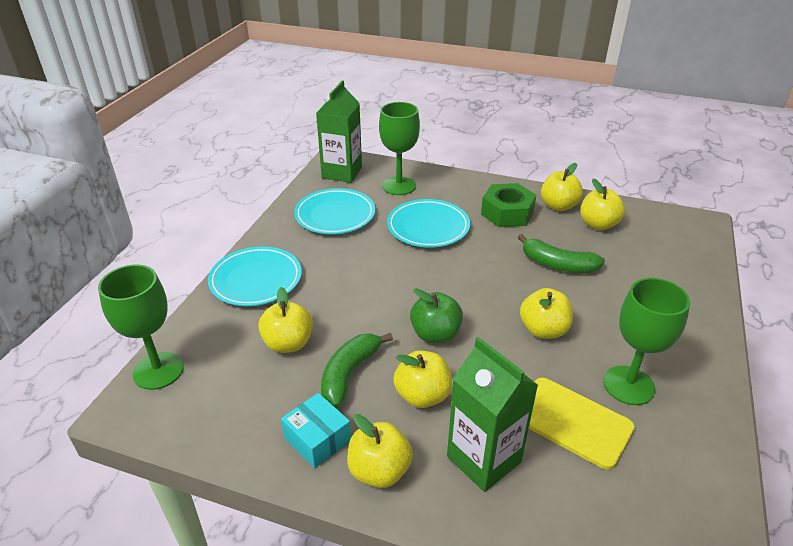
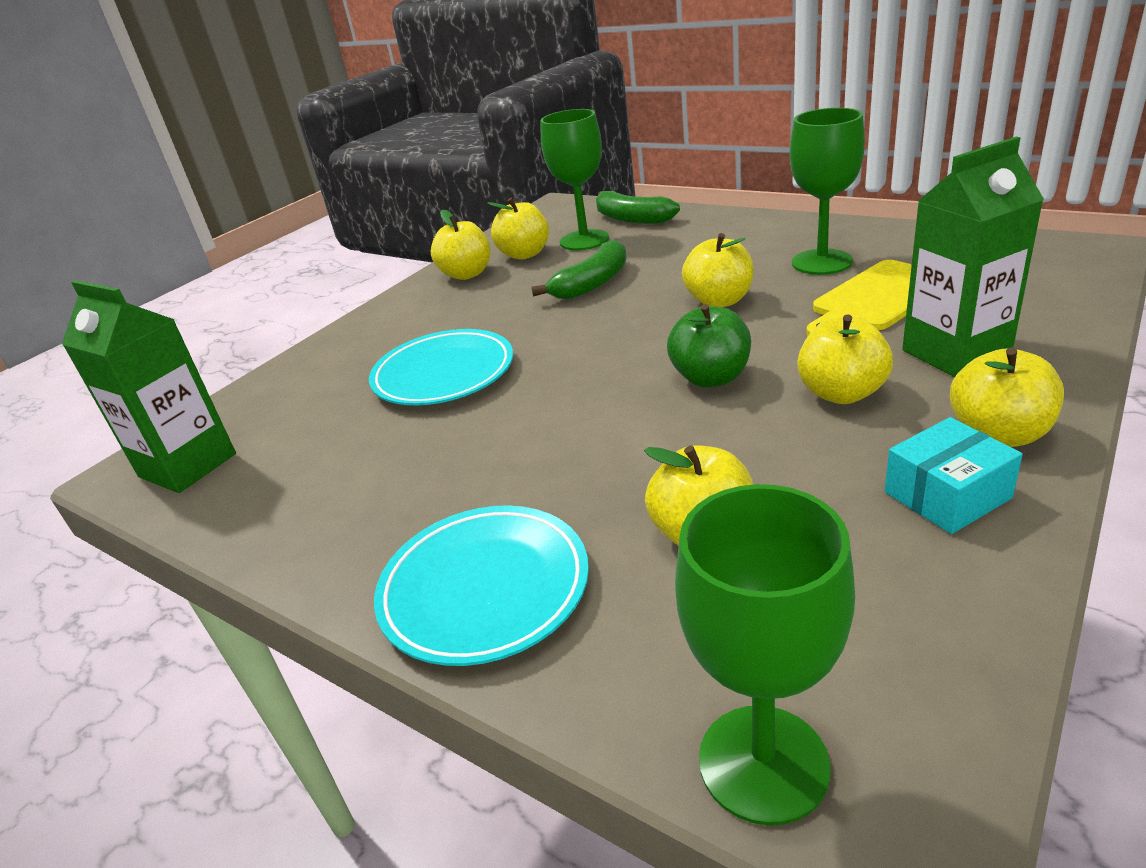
camera: 70 degrees left, 5 degrees down
(335, 215) = (330, 475): turquoise plate -> none
(349, 374) = (792, 460): green banana -> green banana (631, 219)
(399, 186) = (299, 399): green goblet -> green goblet (584, 240)
(507, 213) = (455, 309): green nut -> none

